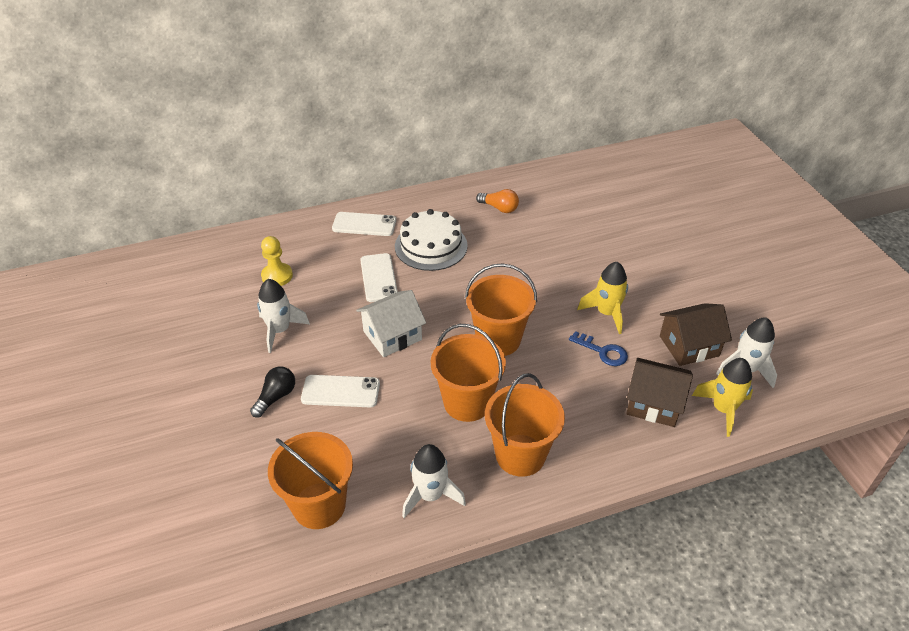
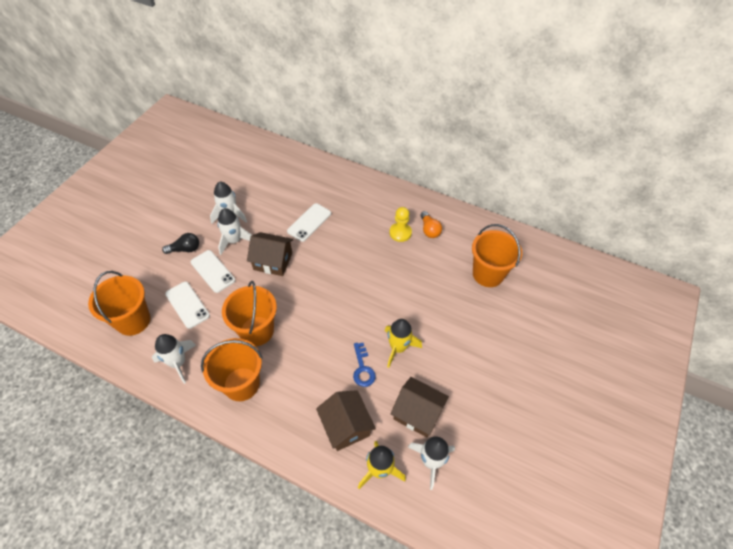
camera: 45 degrees right, 10 degrees up
(277, 276) = (266, 183): yellow pawn -> yellow pawn (400, 233)
(322, 349) = (234, 241): none -> white rocket
(364, 224) = (343, 184): white phone -> white phone (187, 305)
(392, 335) = (273, 261): white house -> brown house
(431, 246) = (359, 224): white cake -> none
(498, 340) = (318, 310): orange bucket -> orange bucket (488, 274)

